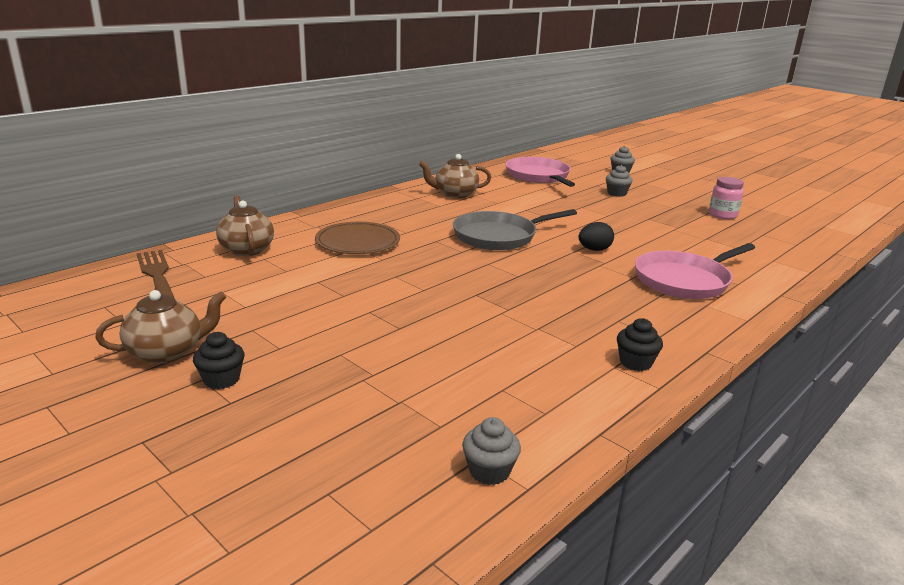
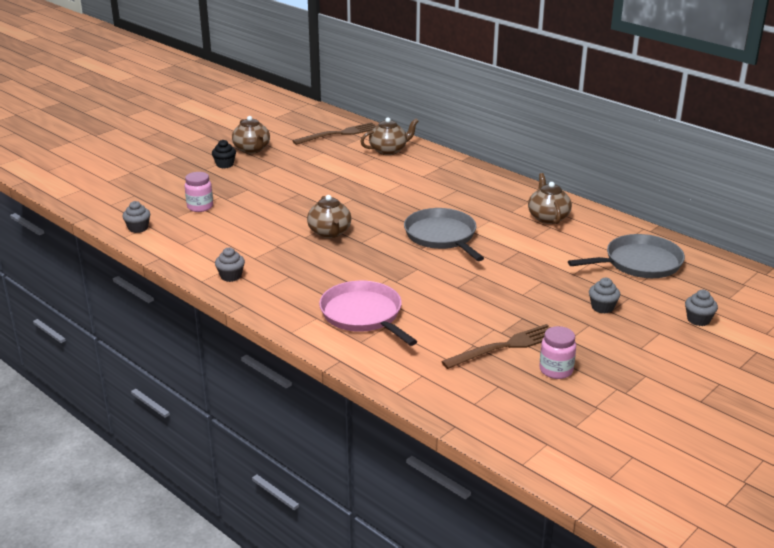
camera: 90 degrees right, 5 degrees up
(357, 242) = (412, 183): brown plate -> none
(402, 400) = (200, 207): none -> pink jar
(494, 293) = (330, 232): none -> brown teapot
(539, 176) = (639, 263): pink pan -> grey pan
(594, 250) = (423, 278): black egg -> none
(635, 362) = (231, 276): black cupcake -> grey cupcake
(700, 228) = (505, 347): none -> brown fork

